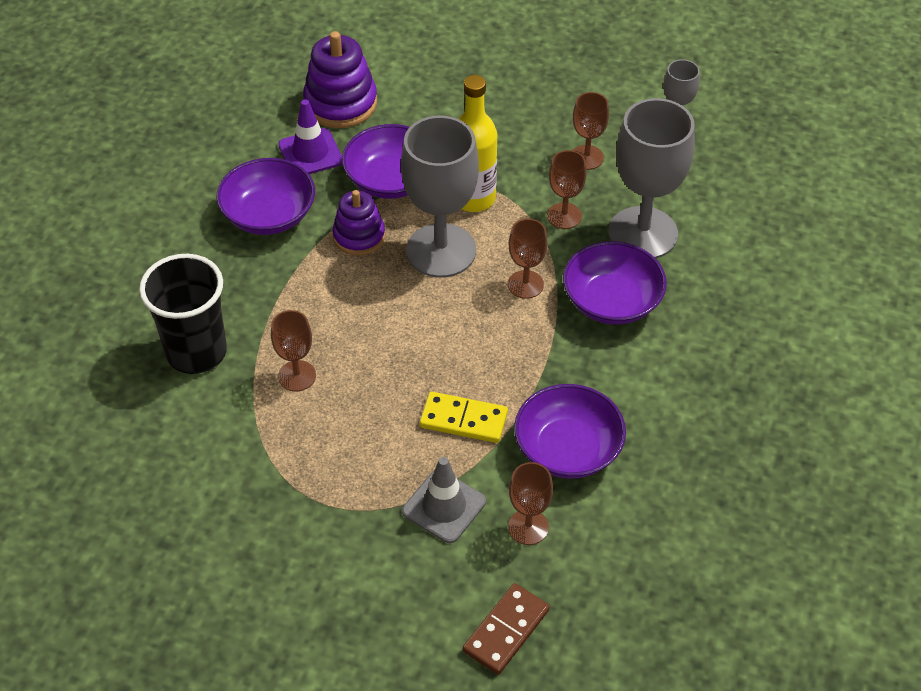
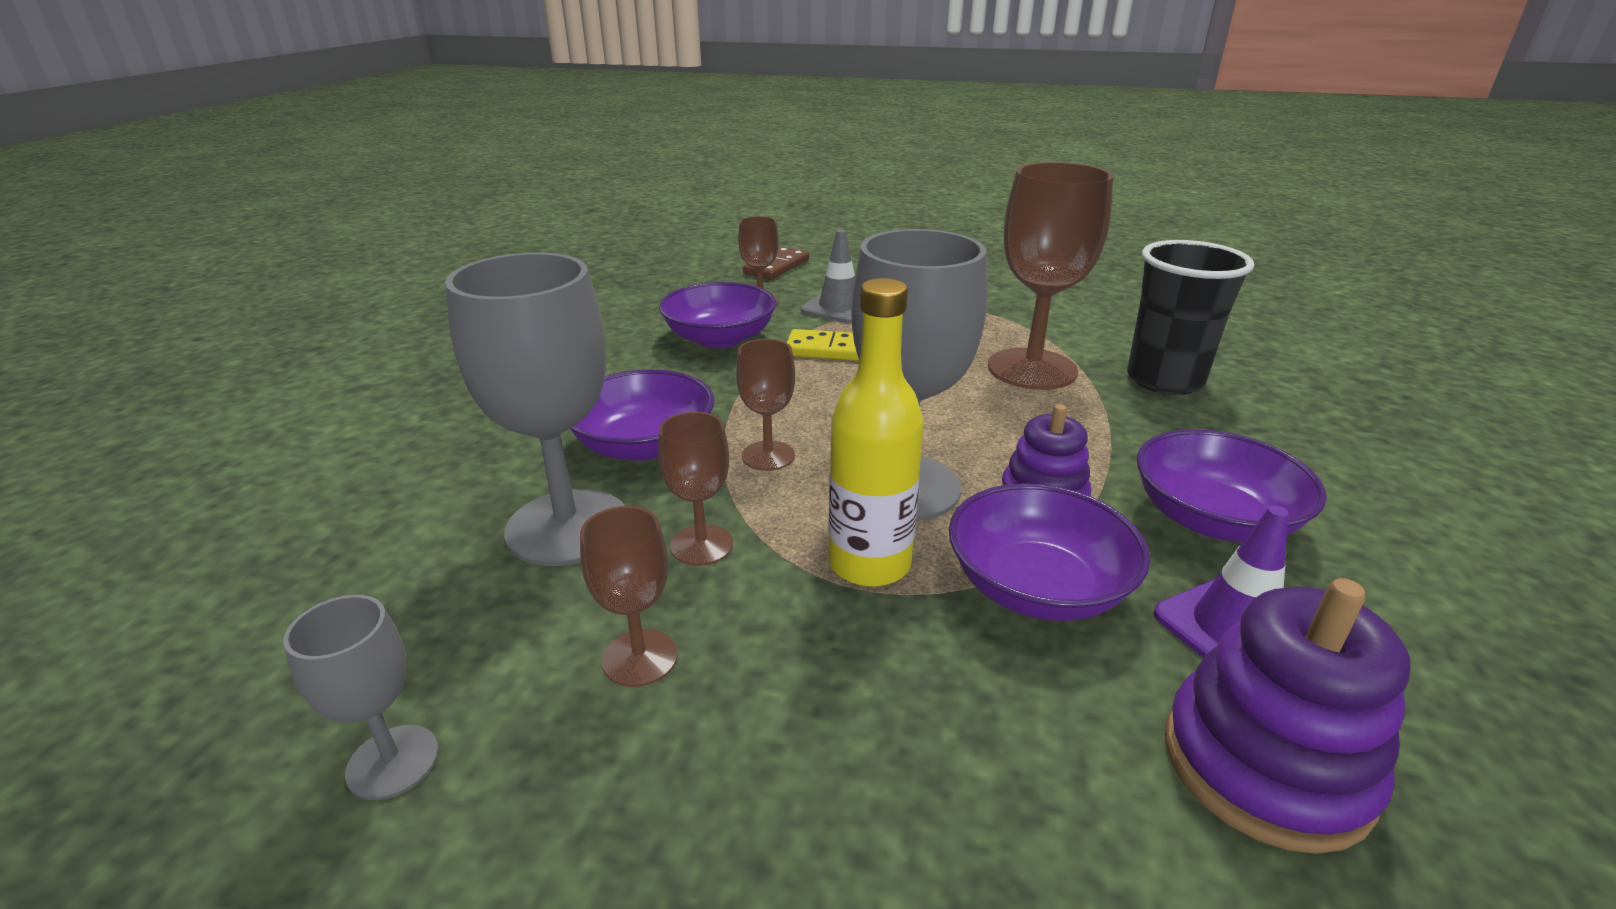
camera: 175 degrees right, 20 degrees down
(297, 376) = (1032, 369): brown goblet -> brown goblet, size x1.98

